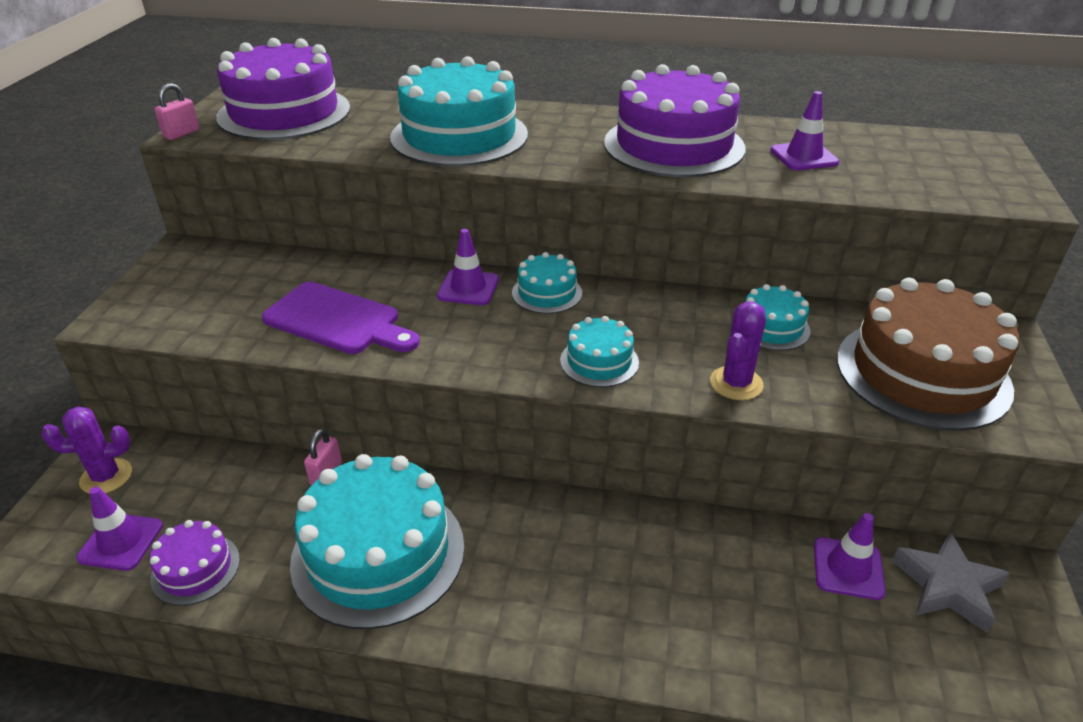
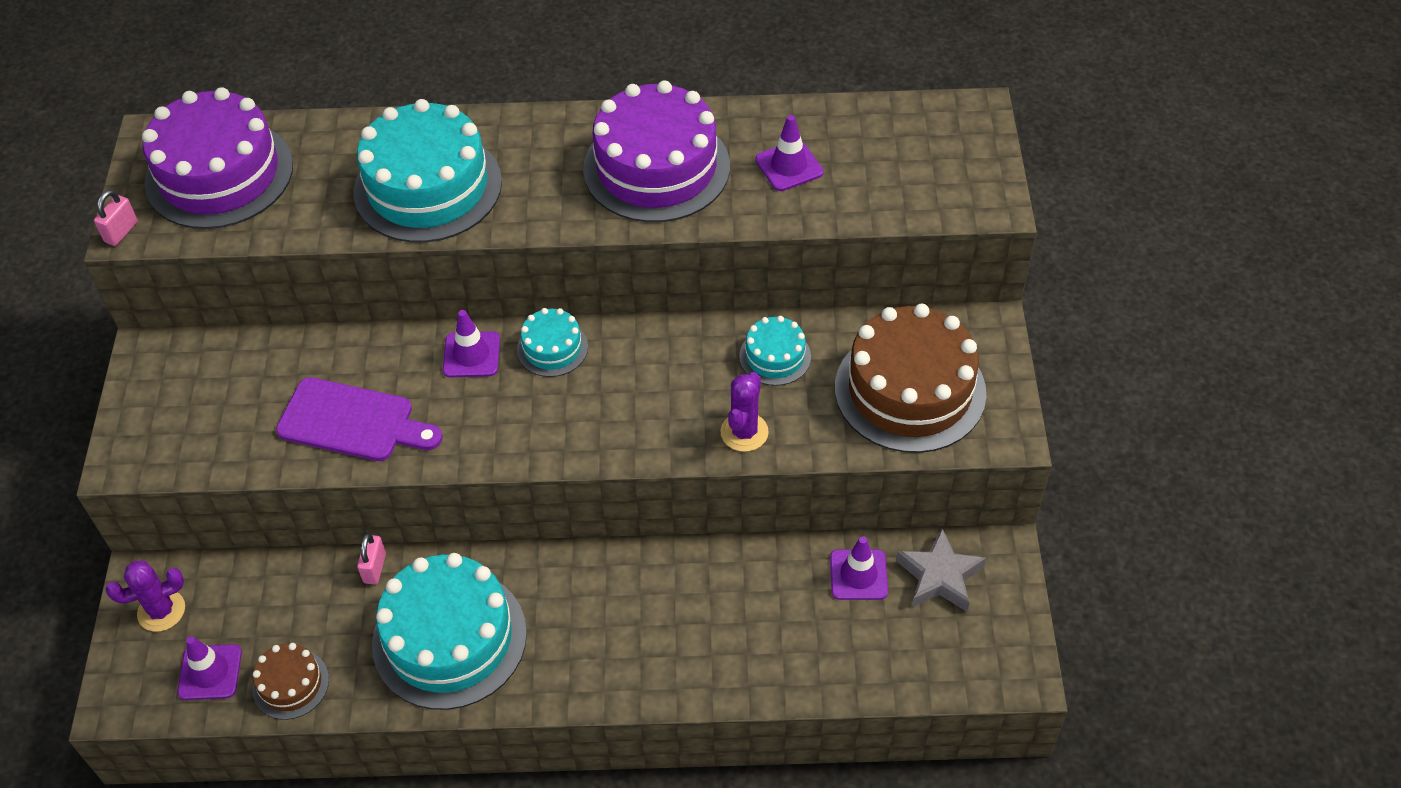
camera: 10 degrees left, 15 degrees up
(195, 569) = (291, 684): purple cake -> brown cake
(599, 361) = (617, 428): turquoise cake -> none

